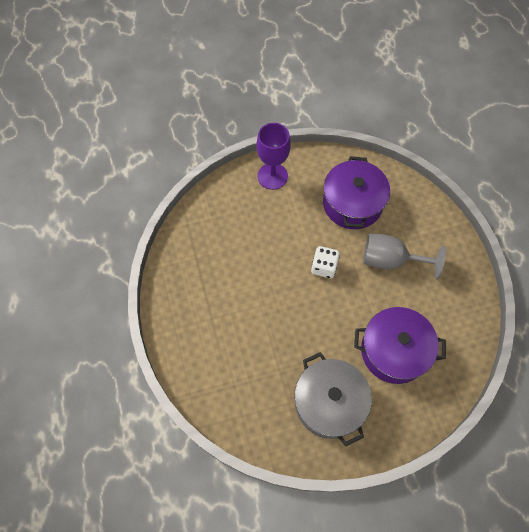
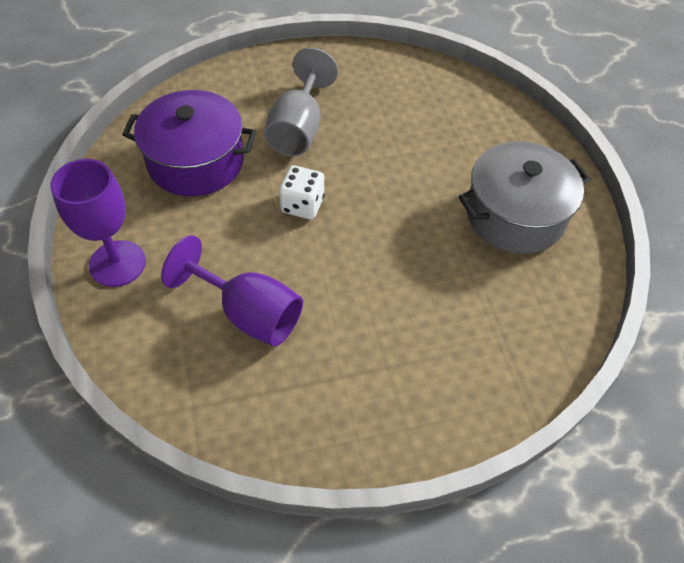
camera: 90 degrees left, 10 degrees down
(243, 244) = (248, 313): none -> purple goblet
(394, 351) = (434, 140): purple pot -> none

